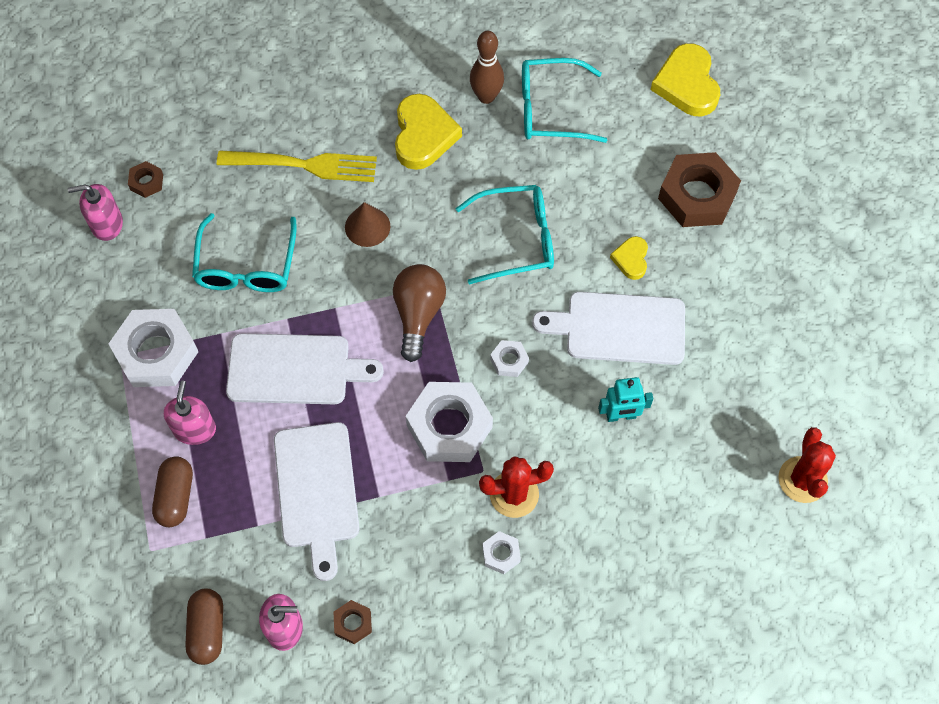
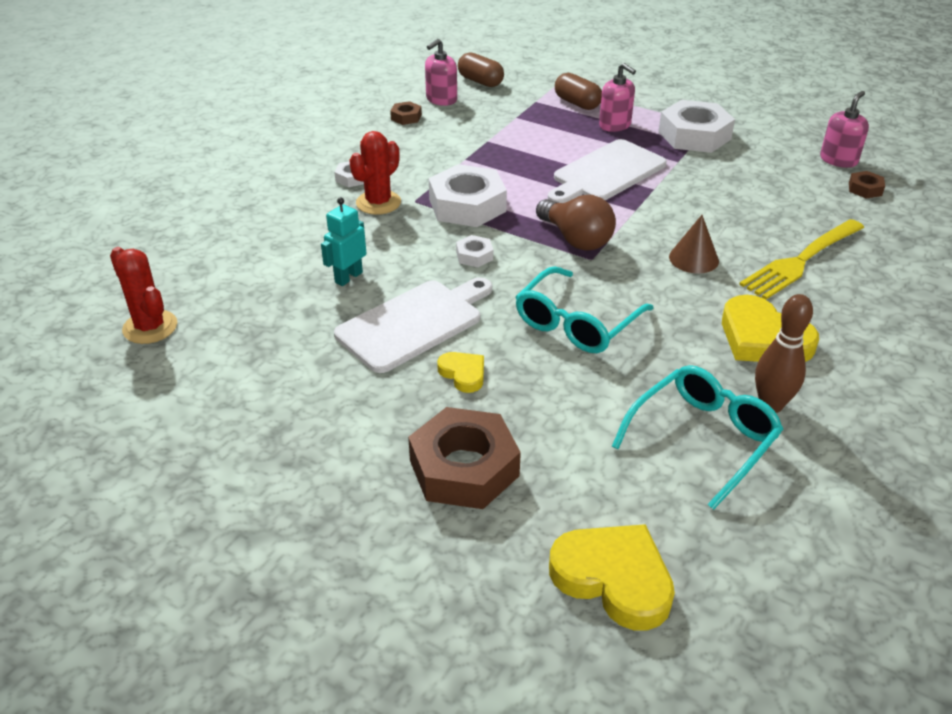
camera: 135 degrees right, 25 degrees down
(246, 266) = (725, 193): turquoise glasses -> none
(317, 490) = (505, 142): white cutting board -> none

